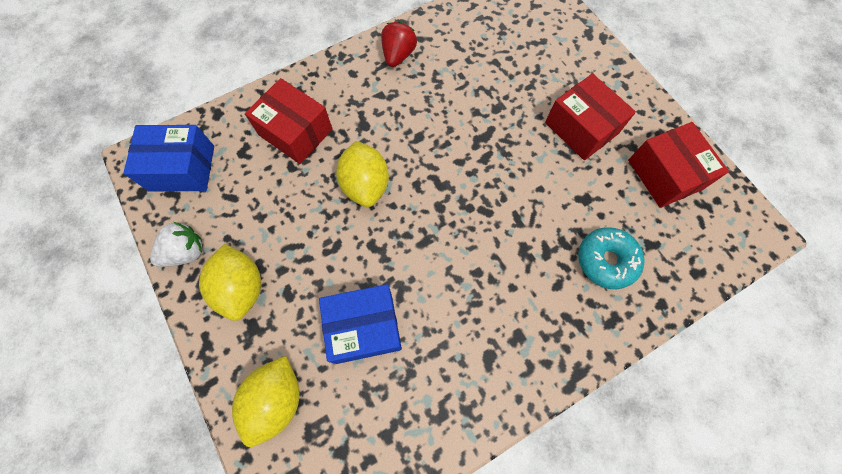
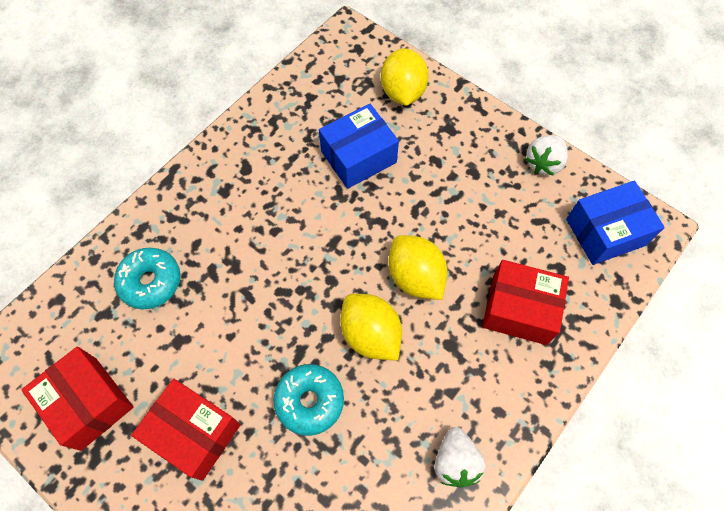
camera: 160 degrees right, 5 degrees down
(242, 288) = (477, 152): yellow lemon -> yellow lemon (370, 334)
(398, 55) = (455, 461): red strawberry -> white strawberry
(488, 121) = (309, 401): none -> turquoise donut

